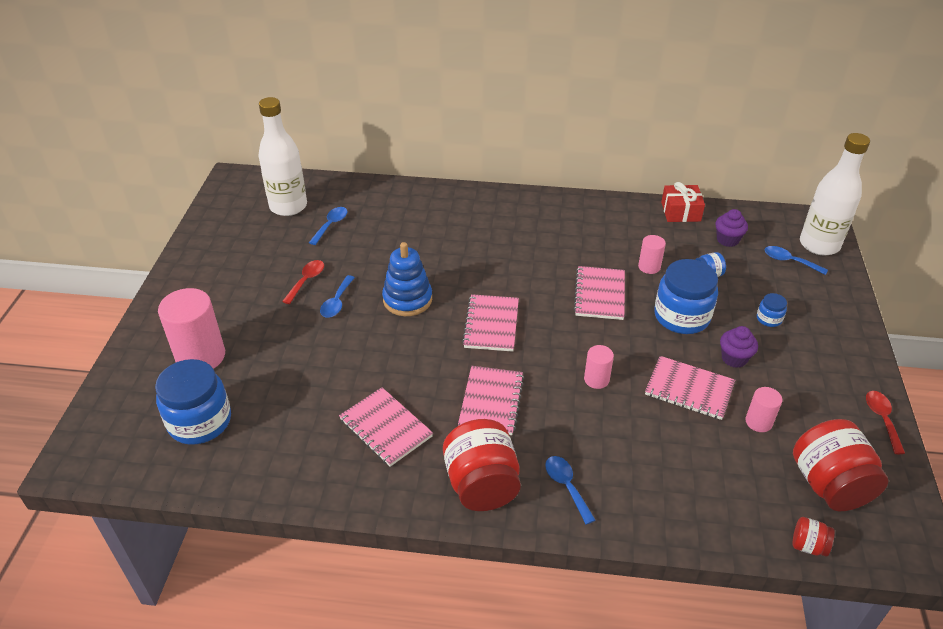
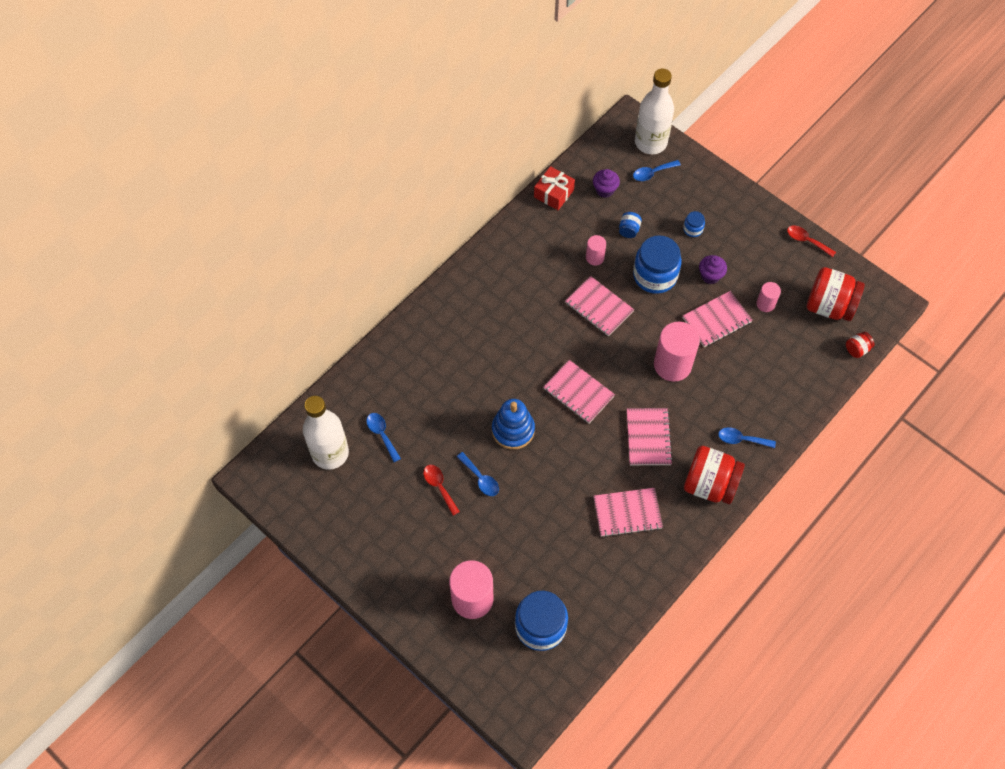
camera: 55 degrees left, 20 degrees up
(491, 402) = (648, 437): pink notebook -> pink notebook turned 45 degrees clockwise
(596, 379) = (672, 365): pink cylinder -> pink cylinder, size x1.96

